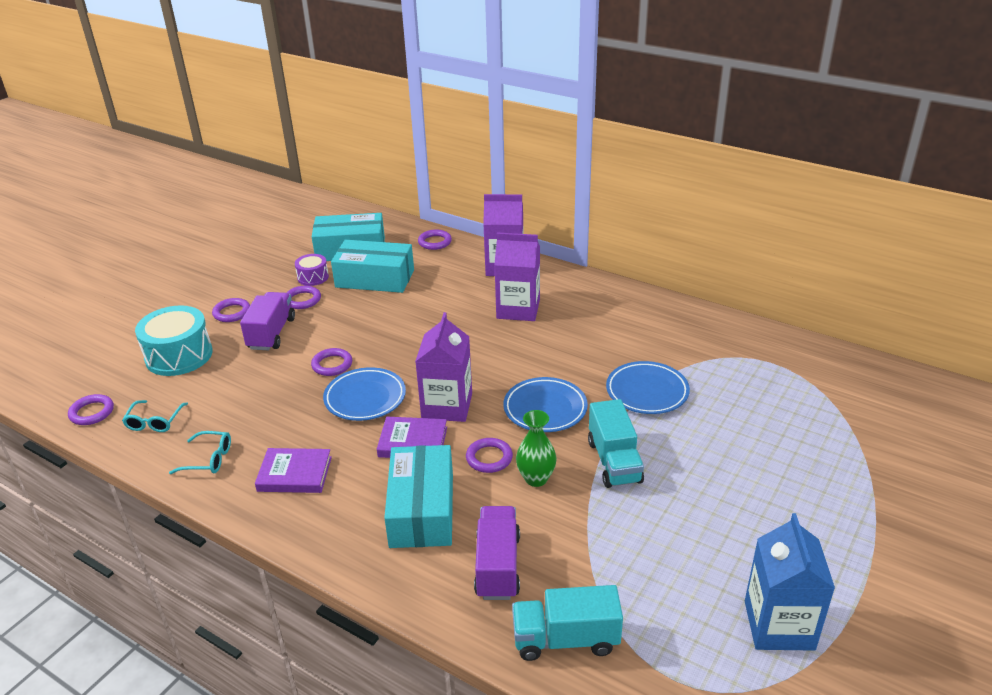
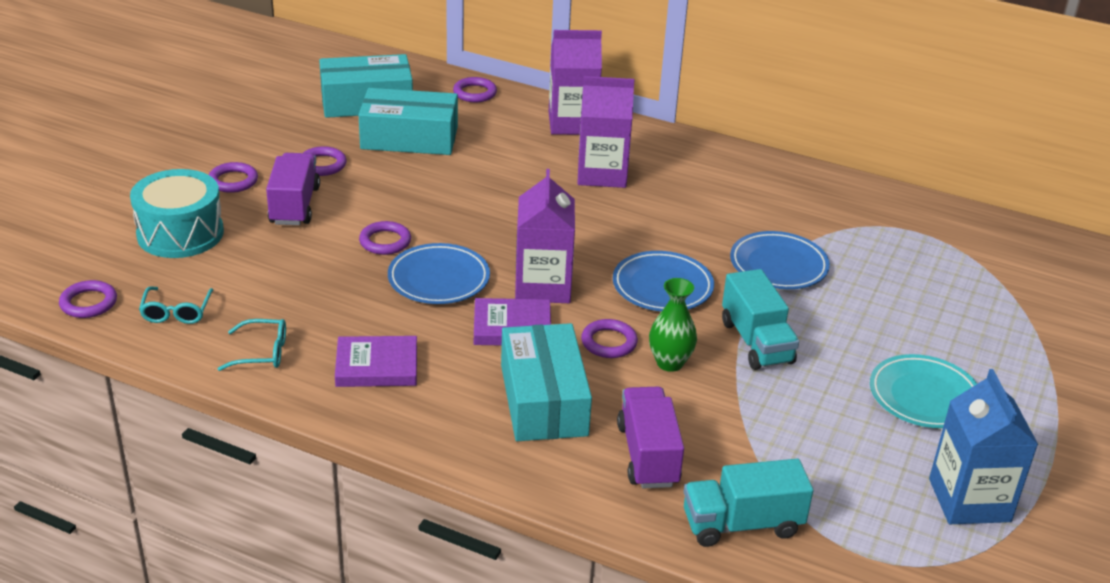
camera: 10 degrees left, 0 degrees up
(313, 277) = (327, 137): purple drum -> none
(753, 519) = (924, 397): none -> turquoise plate

